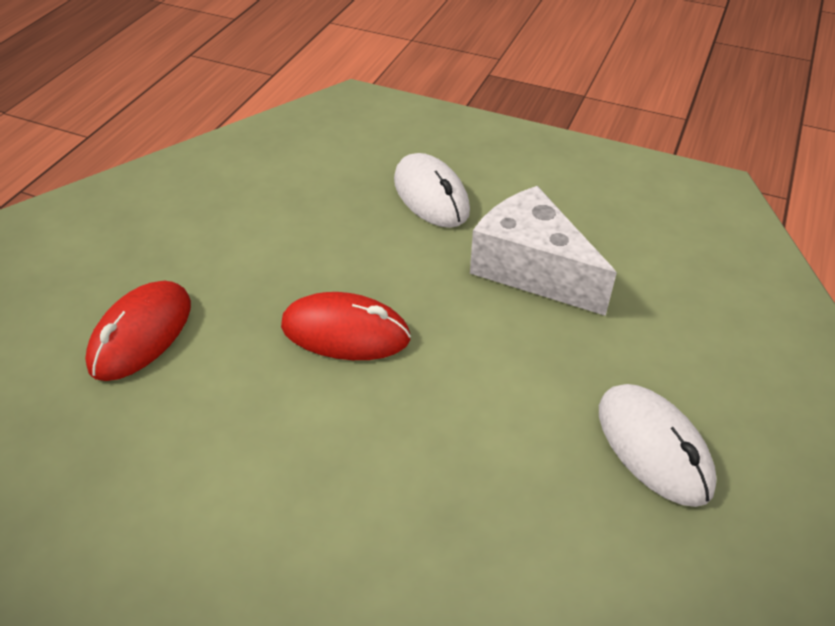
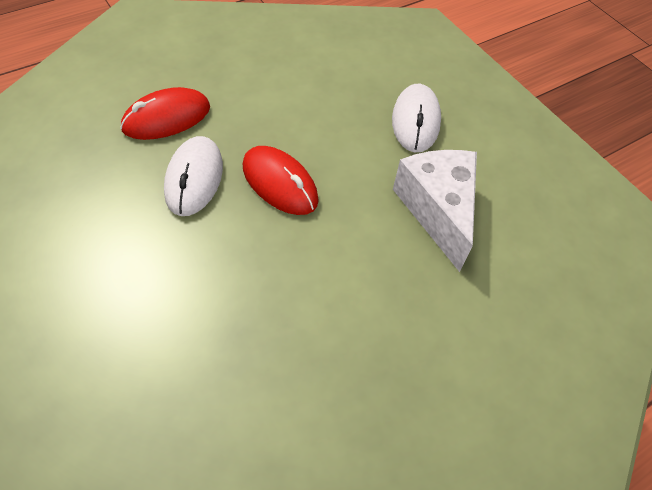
camera: 30 degrees right, 10 degrees up
(653, 447) = (407, 378): white mouse -> white mouse (194, 178)

